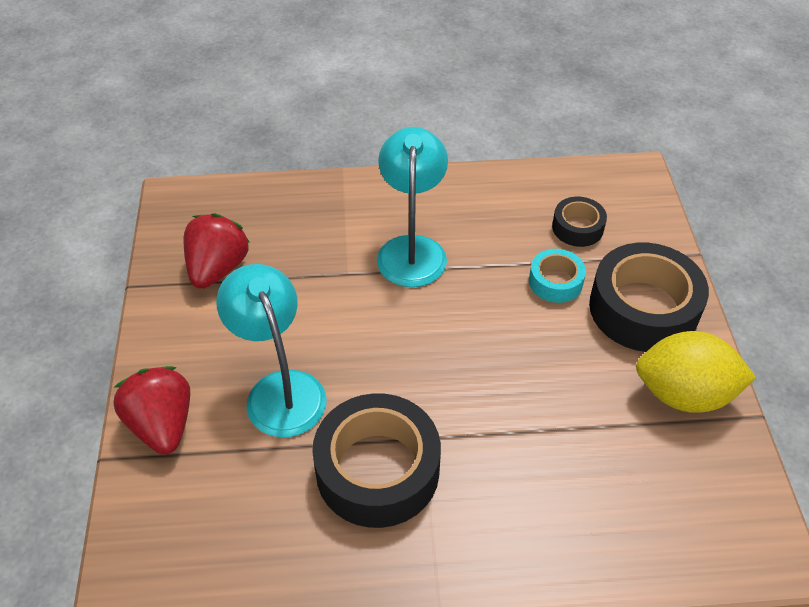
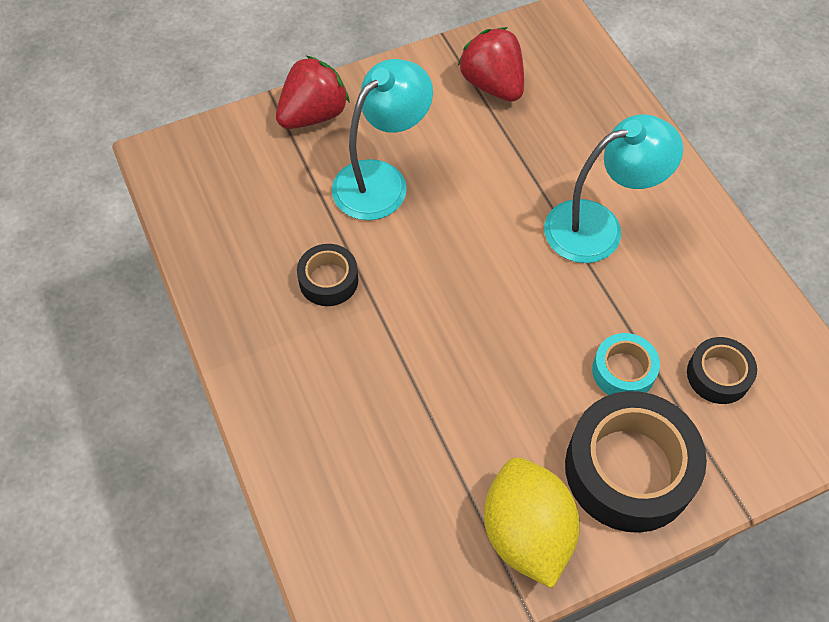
camera: 70 degrees right, 10 degrees up
(218, 268) = (492, 84): red strawberry -> red strawberry turned 120 degrees counterclockwise
(377, 470) = (328, 280): black tape -> black tape, size x0.51

